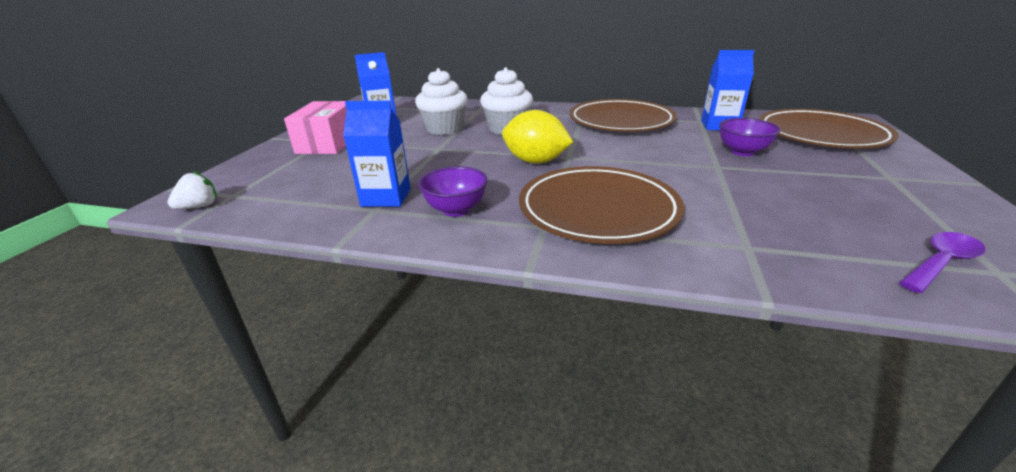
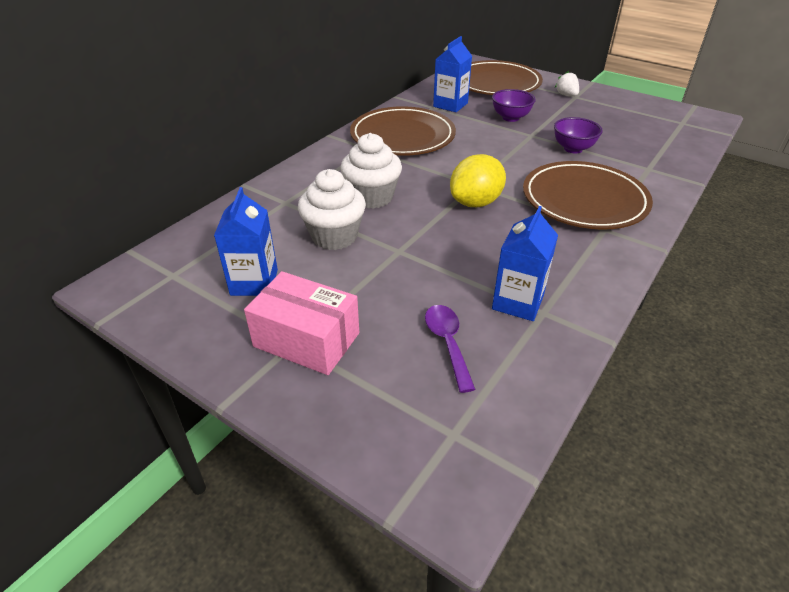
camera: 70 degrees left, 10 degrees up
(199, 206) = (478, 466): white strawberry -> white strawberry (566, 95)
(456, 210) = (562, 264): purple bowl -> purple bowl (573, 149)
(940, 263) = (673, 130): purple spoon -> purple spoon (448, 343)

